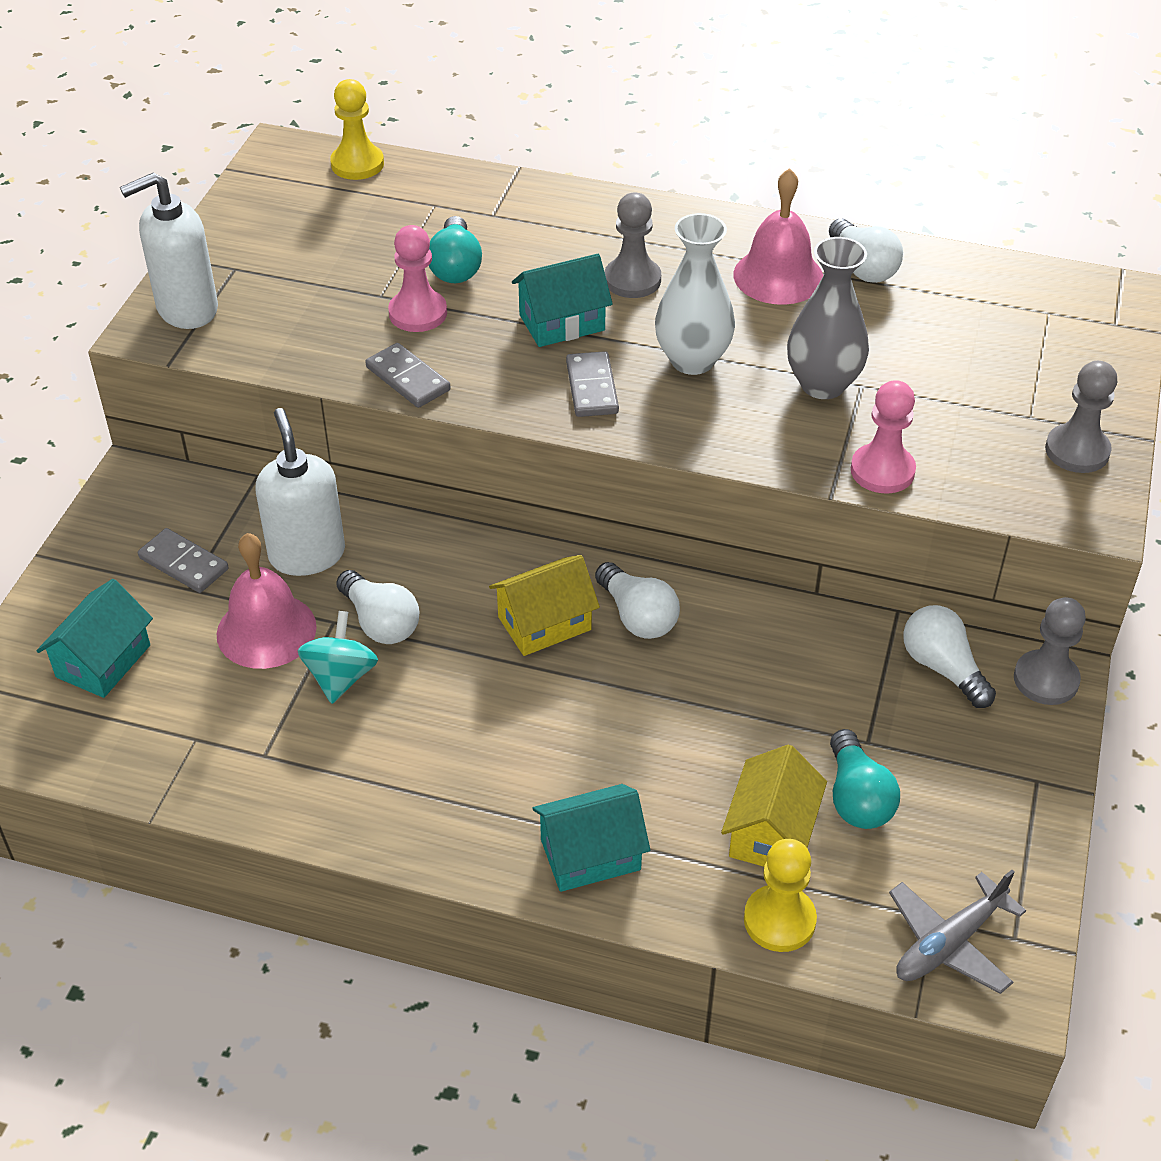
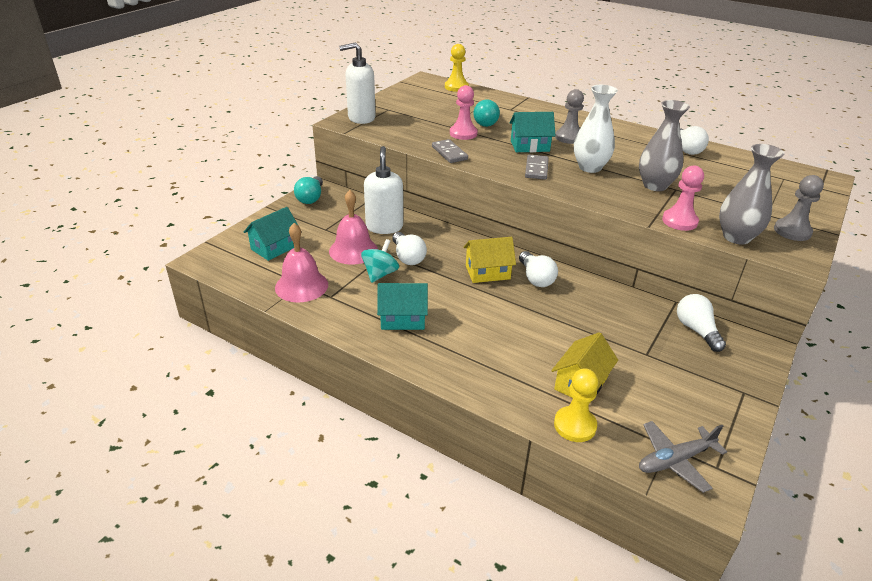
camera: 15 degrees right, 10 degrees down
(184, 563) = (327, 220): grey domino -> none
(590, 854) = (478, 371): turquoise house -> turquoise house (403, 319)
(778, 276) = (642, 146): pink bell -> pink bell (301, 286)
(857, 797) = (634, 378): turquoise light bulb -> turquoise light bulb (311, 198)
(985, 488) = (736, 237): none -> grey vase
(1046, 679) = (756, 347): grey pawn -> none

